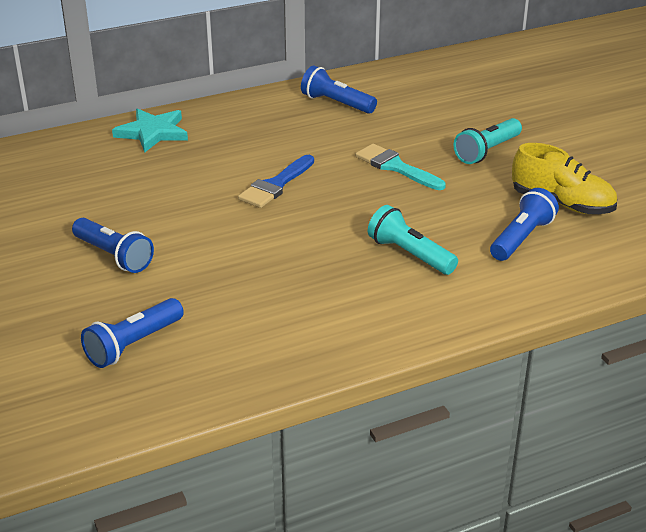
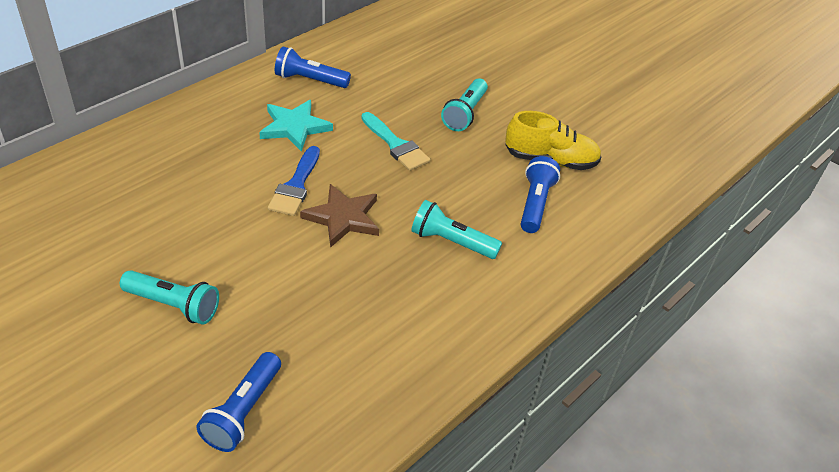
camera: 25 degrees left, 10 degrees up
(114, 256) = (174, 305): blue flashlight -> turquoise flashlight
(153, 132) = (146, 143): turquoise star -> turquoise star (294, 127)
(308, 217) = (343, 218): none -> brown star
(396, 167) = (395, 145): turquoise brush -> turquoise brush turned 150 degrees counterclockwise

